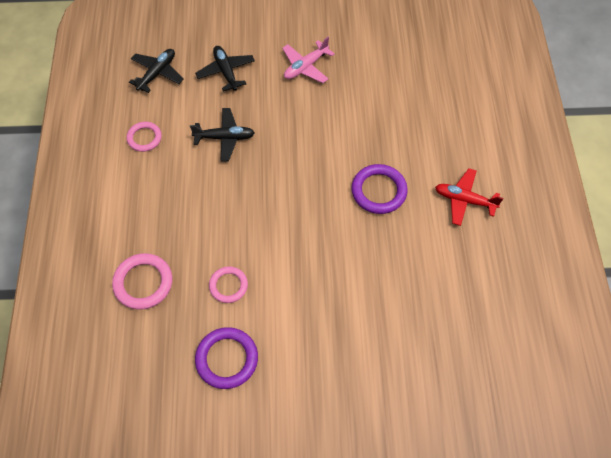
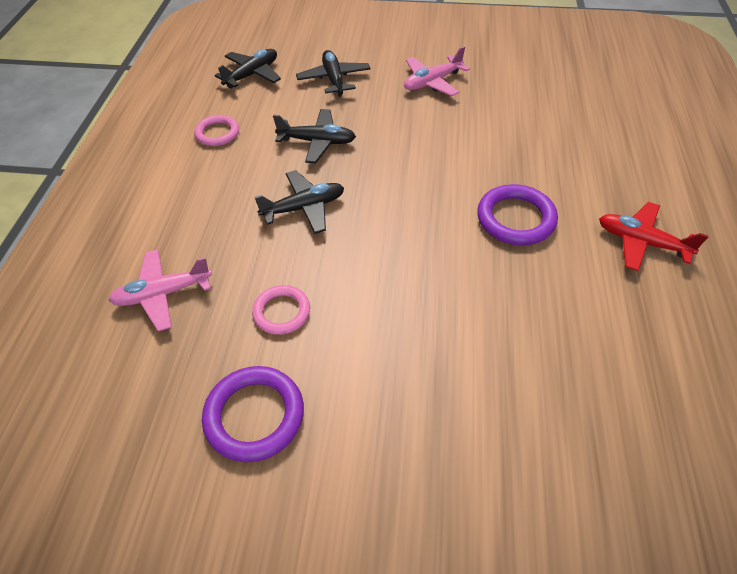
camera: 10 degrees right, 10 degrees down
(143, 283) = (163, 294): pink ring -> pink plane
(227, 200) = (304, 208): none -> black plane

